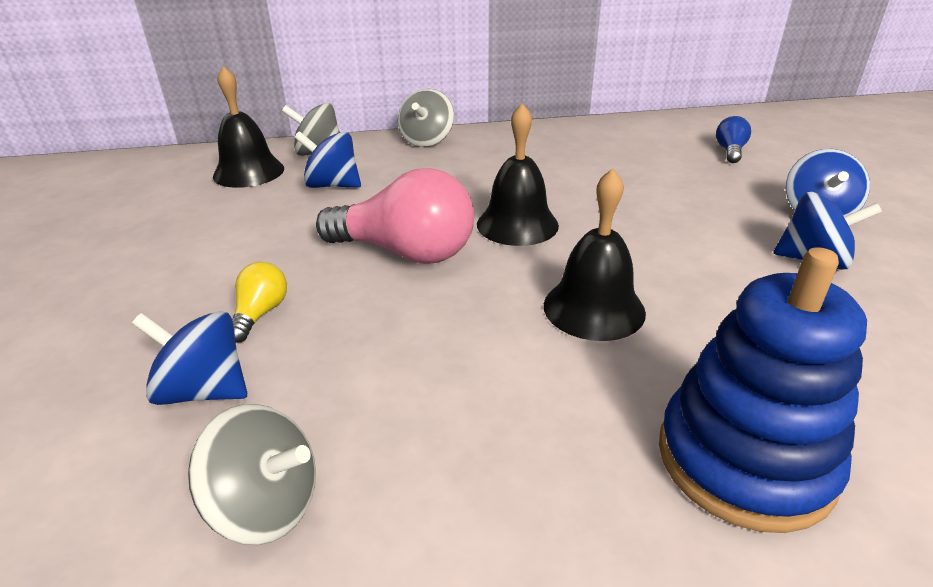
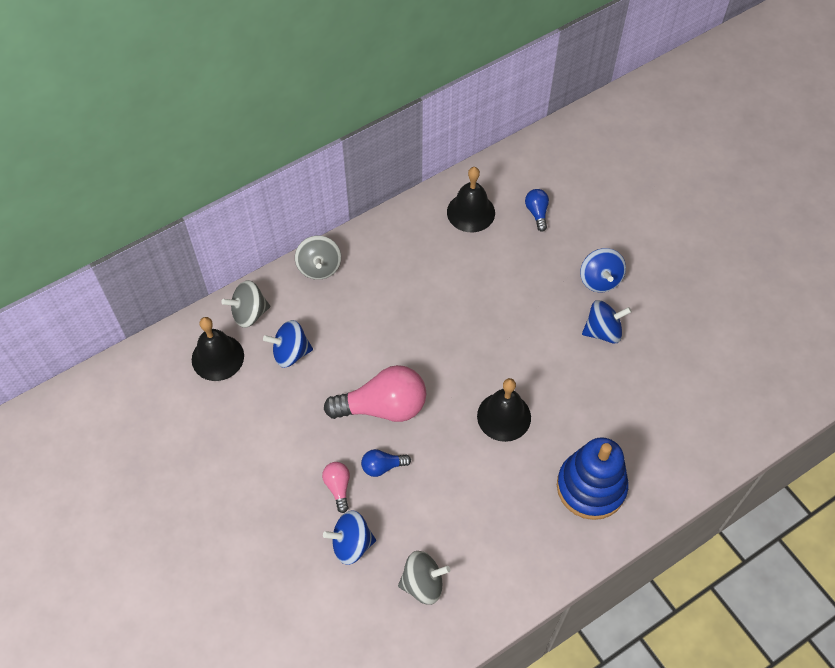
camera: 25 degrees left, 25 degrees up
(260, 313) = (338, 487): yellow light bulb -> pink light bulb
(349, 310) = (382, 466): none -> blue light bulb
(517, 224) = (433, 354): black bell -> black bell (471, 212)

